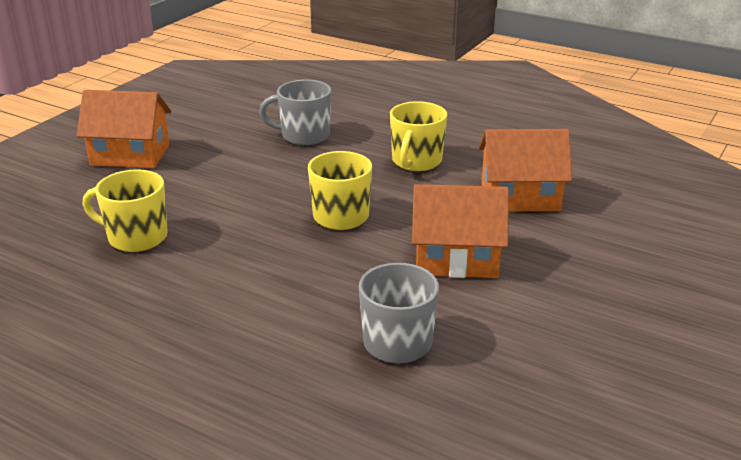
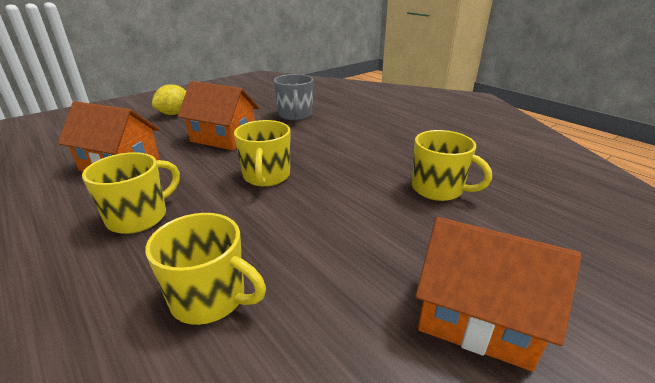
camera: 160 degrees left, 0 degrees up
(304, 135) = (210, 298): grey mug -> yellow mug
(613, 296) = (174, 113): none -> yellow lemon

